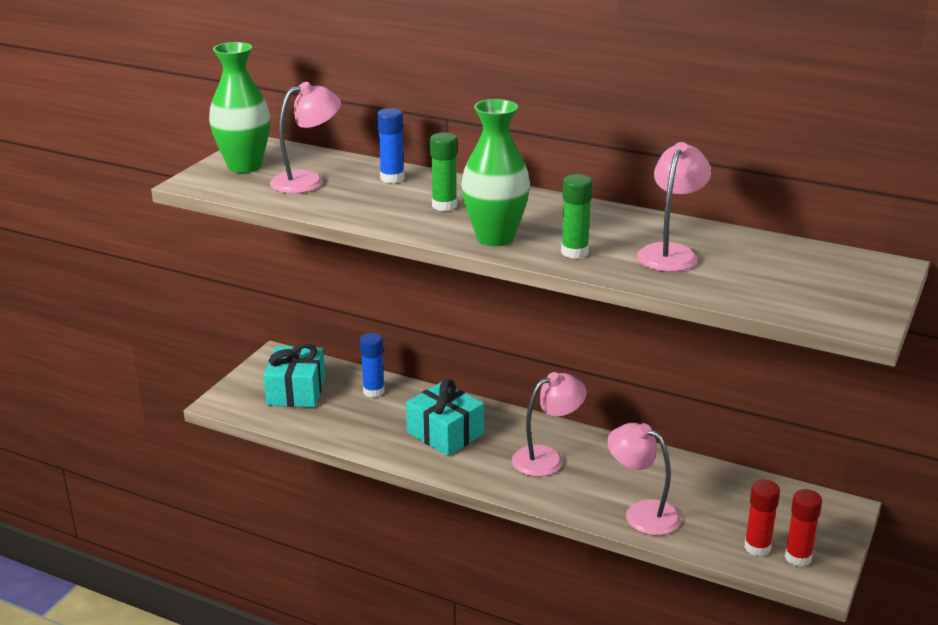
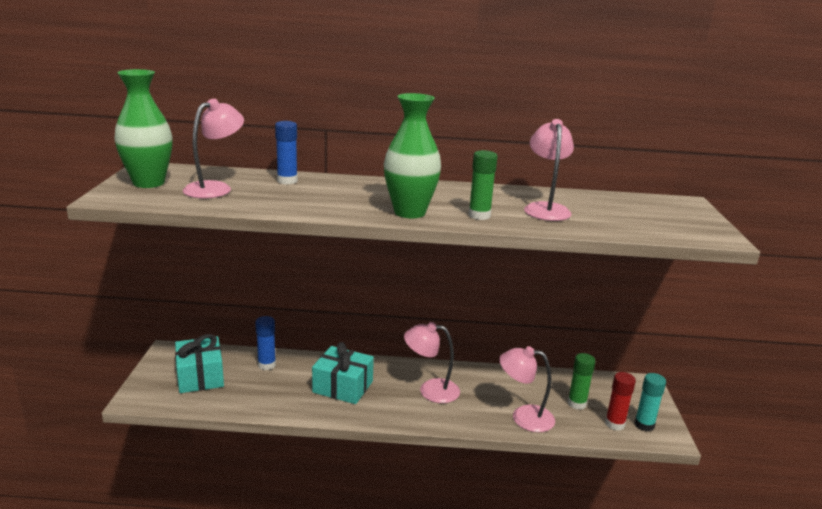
camera: 25 degrees left, 5 degrees down
(444, 206) = (347, 195): green glue stick -> green glue stick (577, 403)
(547, 458) = (430, 390): pink lamp -> pink lamp turned 120 degrees counterclockwise
(798, 557) = (644, 425): red glue stick -> turquoise glue stick

